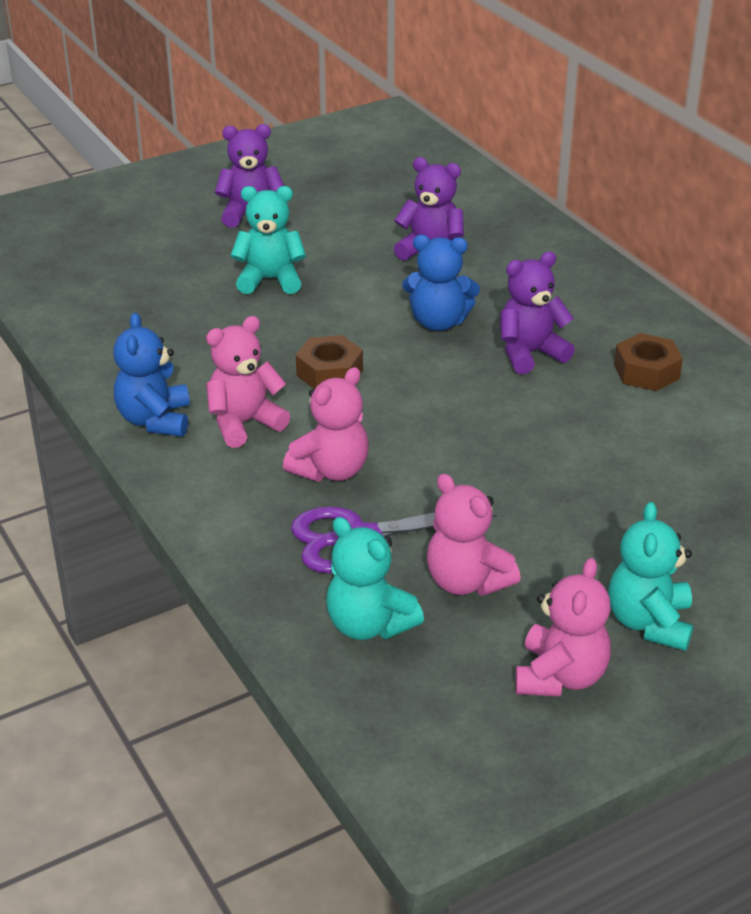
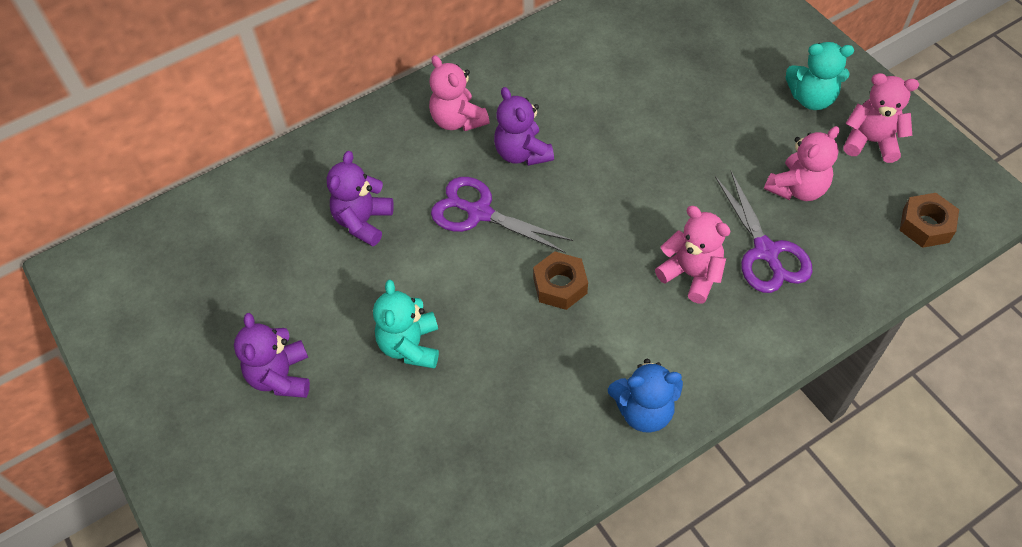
camera: 90 degrees left, 20 degrees up
(244, 423) = (639, 341): pink teddy bear -> pink teddy bear (458, 120)
(369, 625) = (853, 240): turquoise teddy bear -> none
(438, 322) = (479, 213): blue teddy bear -> purple scissors
(646, 371) = (541, 86): brown nut -> brown nut (925, 225)

